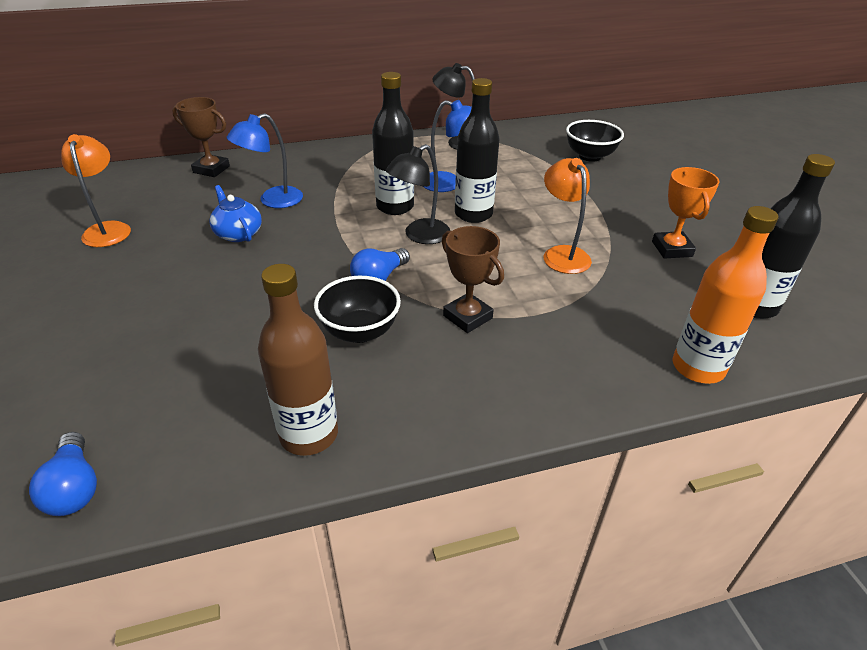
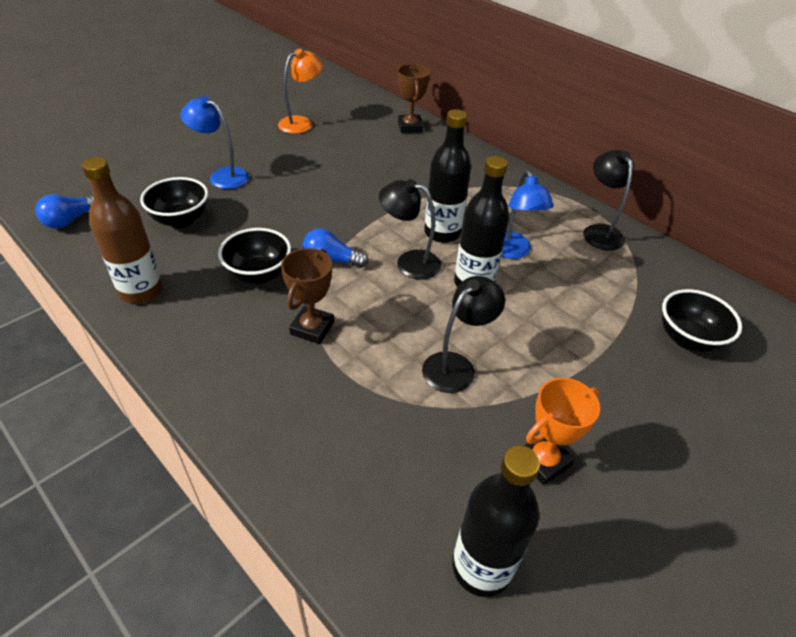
camera: 60 degrees right, 5 degrees up
(197, 370) = (181, 220): none -> black bowl
(238, 234) = (337, 173): blue teapot -> none
(273, 200) = (394, 170): blue lamp -> blue lamp (222, 176)
(562, 254) = (456, 366): orange lamp -> black lamp
(698, 367) = (331, 522): orange bottle -> none

